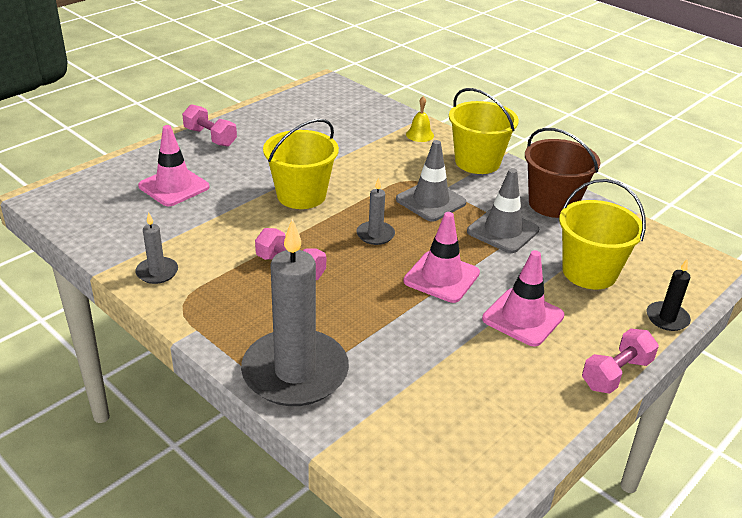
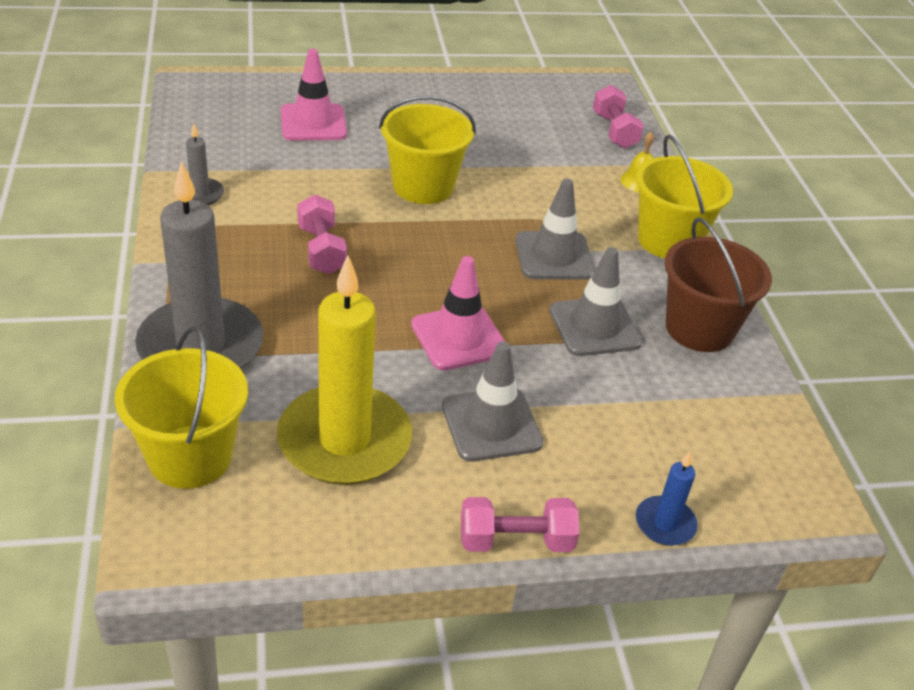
camera: 35 degrees right, 5 degrees up
(210, 137) = (408, 90): pink dumbbell -> pink dumbbell (614, 131)
(375, 235) = (446, 261): grey candle -> none
(459, 376) = (344, 440): none -> yellow candle
(523, 317) = (491, 425): pink traffic cone -> grey traffic cone
(589, 272) = (638, 423): yellow bucket -> yellow bucket (190, 457)
(667, 318) = (665, 524): black candle -> blue candle

